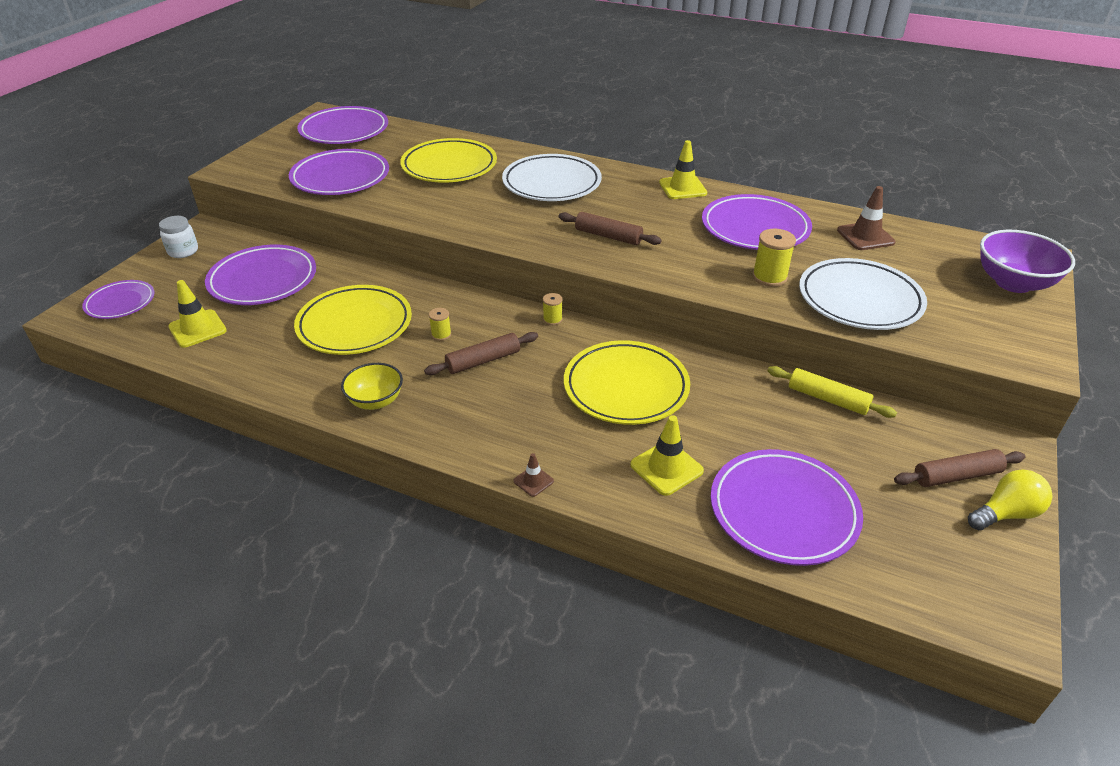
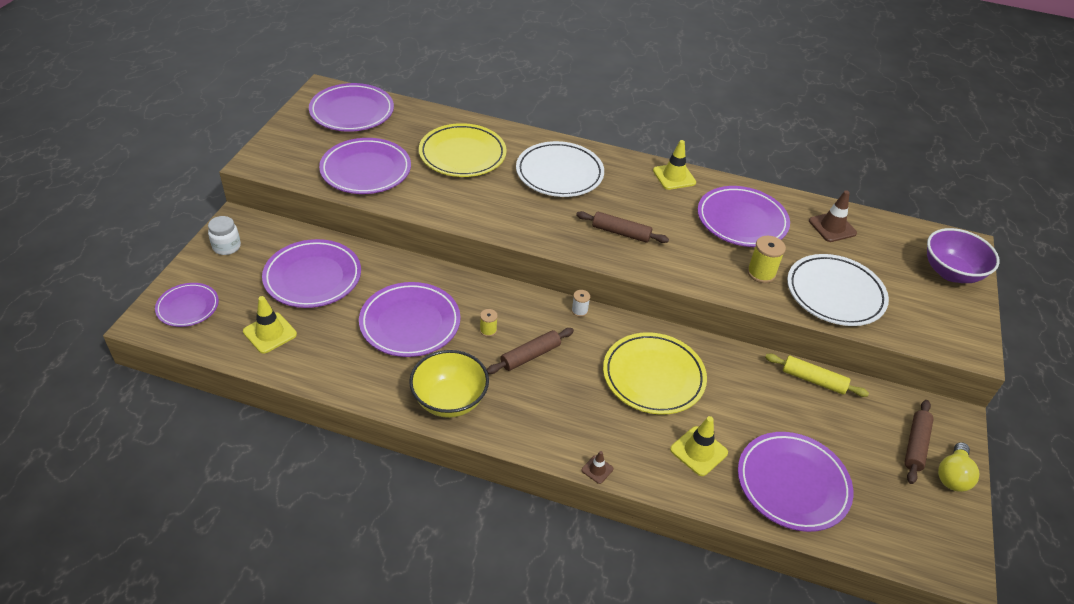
camera: 10 degrees left, 5 degrees up
(355, 325) = (410, 323): yellow plate -> purple plate
(375, 401) = (449, 400): yellow bowl -> yellow bowl, size x1.53
(552, 319) = (579, 311): yellow spool -> white spool
(956, 476) = (915, 445): brown rolling pin -> brown rolling pin turned 45 degrees counterclockwise
(1005, 513) = (952, 476): yellow light bulb -> yellow light bulb turned 150 degrees clockwise

